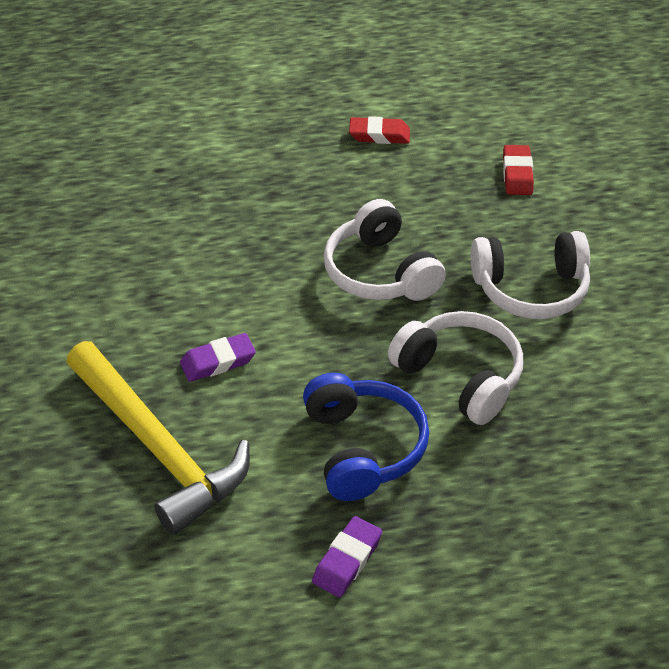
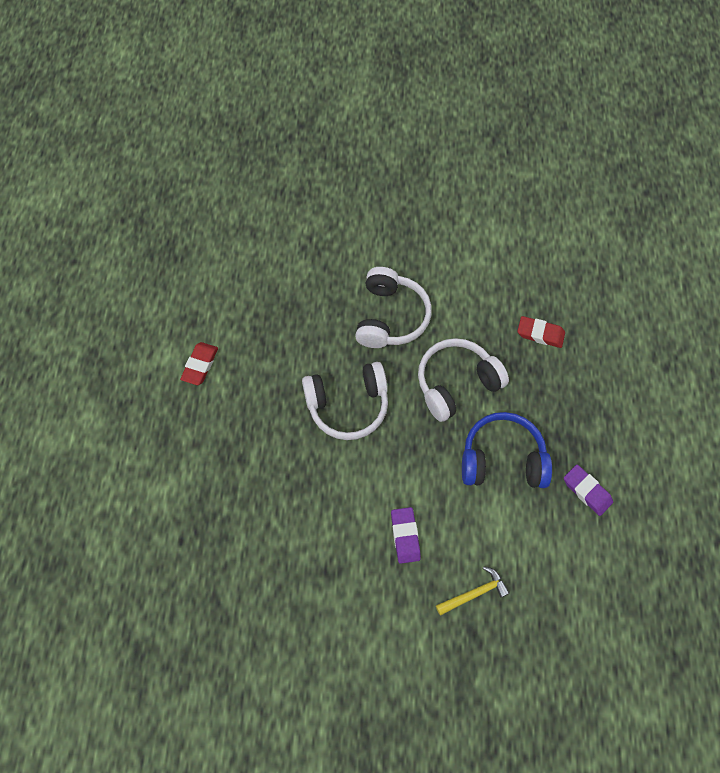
camera: 75 degrees left, 20 degrees up
(158, 448) = (474, 593): yellow hammer -> yellow hammer, size x0.42
(517, 174) = (277, 288): red eraser -> red eraser (540, 334)

